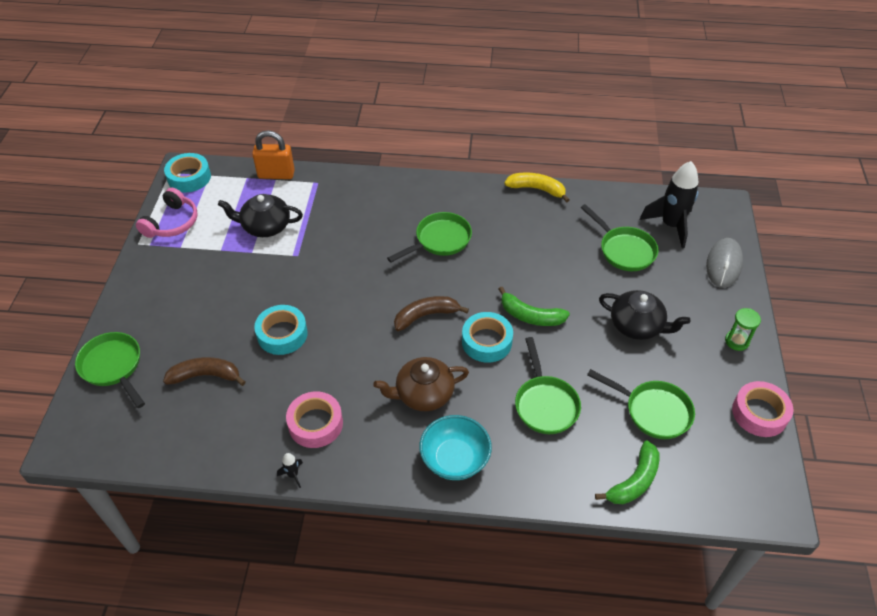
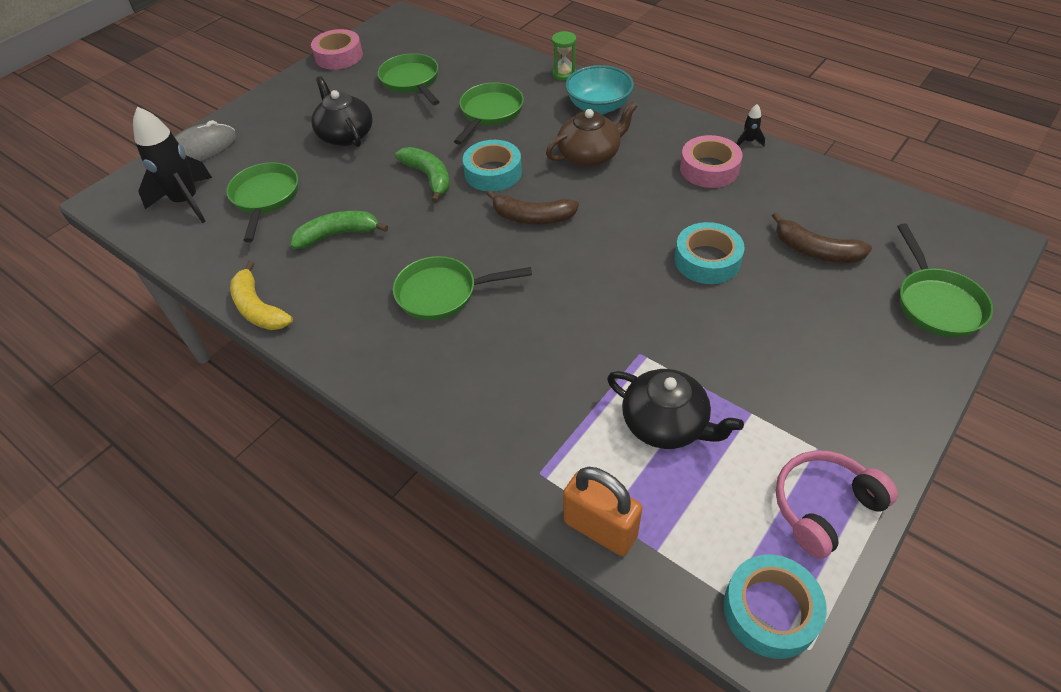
camera: 145 degrees left, 0 degrees up
(423, 394) = (590, 155): brown teapot -> brown teapot turned 45 degrees counterclockwise
(634, 481) = (475, 55): green banana -> green banana (337, 235)
(737, 341) = (285, 97): green hourglass -> green hourglass (564, 74)

